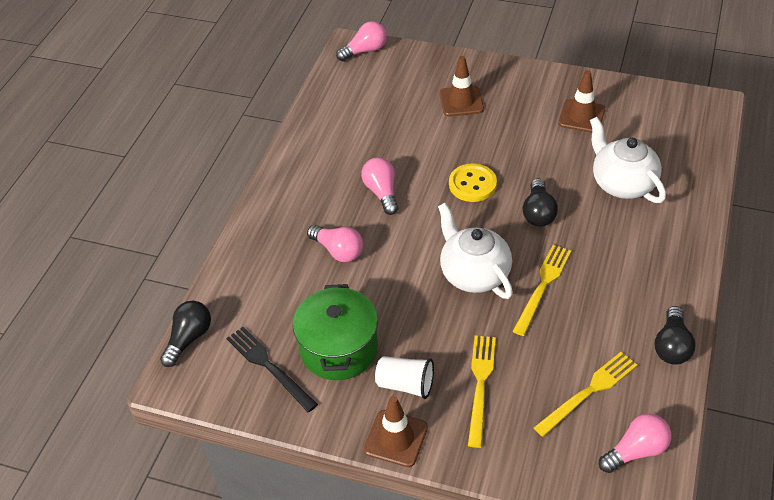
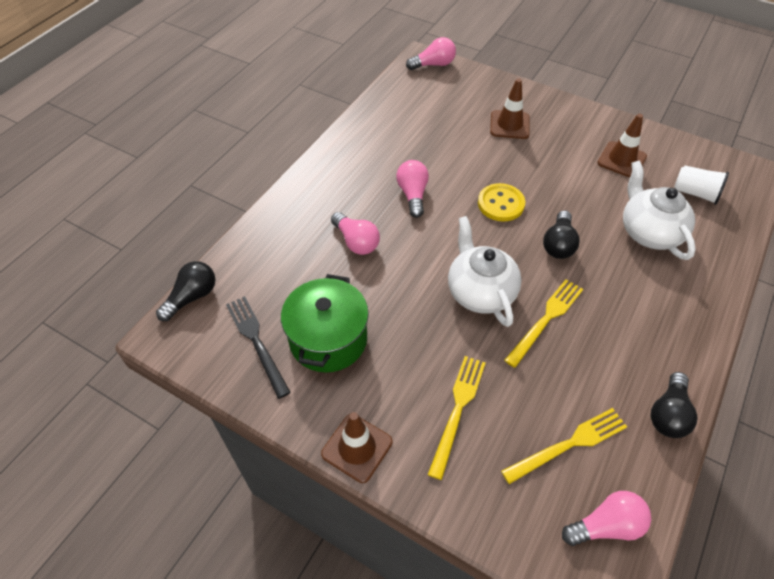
camera: 10 degrees right, 5 degrees up
(405, 385) = (382, 392): white cup -> white cup (695, 193)

